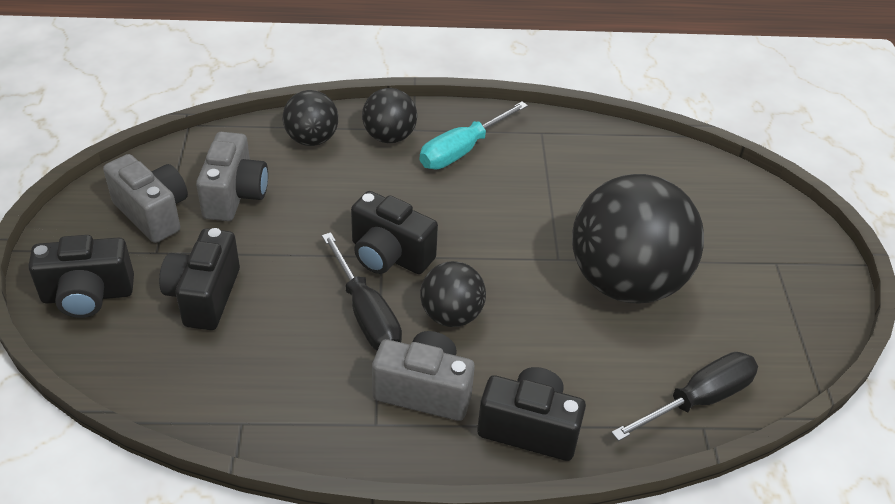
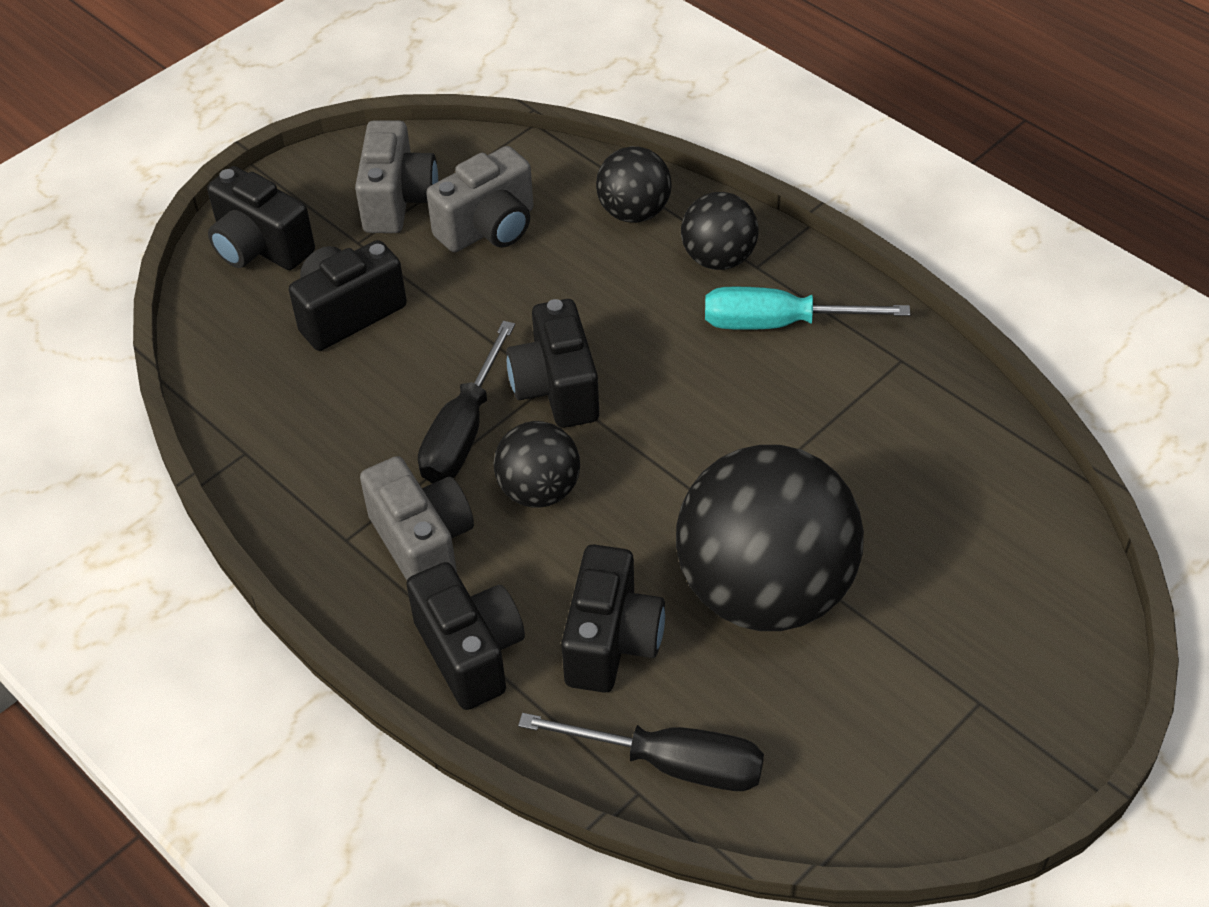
camera: 50 degrees right, 5 degrees up
(591, 363) = (611, 641): none -> black camera

